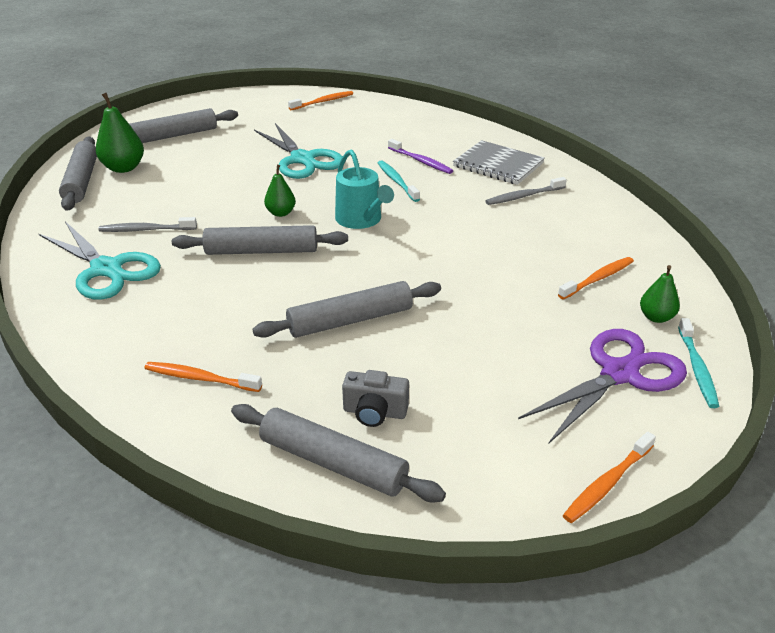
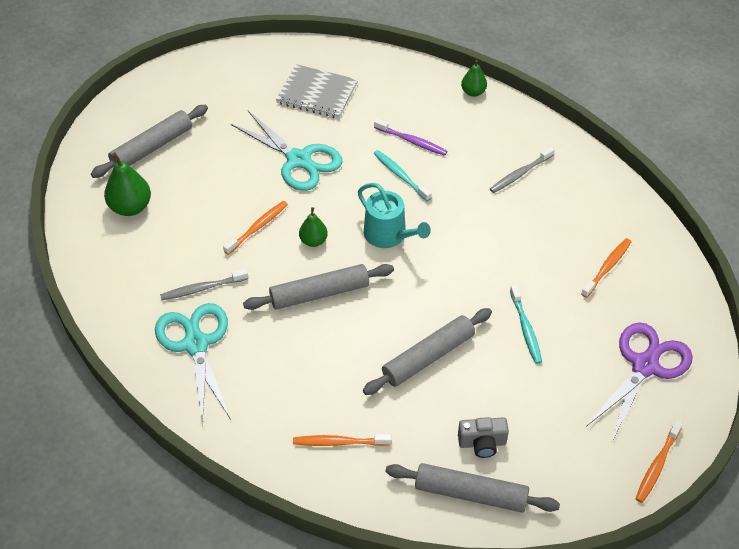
camera: 15 degrees left, 15 degrees up
(82, 181) = (101, 234): grey rolling pin -> none
(106, 269) = (196, 344): turquoise scissors -> turquoise scissors turned 135 degrees counterclockwise
(323, 102) = (278, 62): orange toothbrush -> orange toothbrush (258, 227)
(498, 165) = (484, 132): grey notebook -> grey notebook (317, 93)
(656, 317) = (660, 301): green pear -> green pear (473, 92)
(697, 368) = (698, 348): turquoise toothbrush -> turquoise toothbrush (525, 329)

